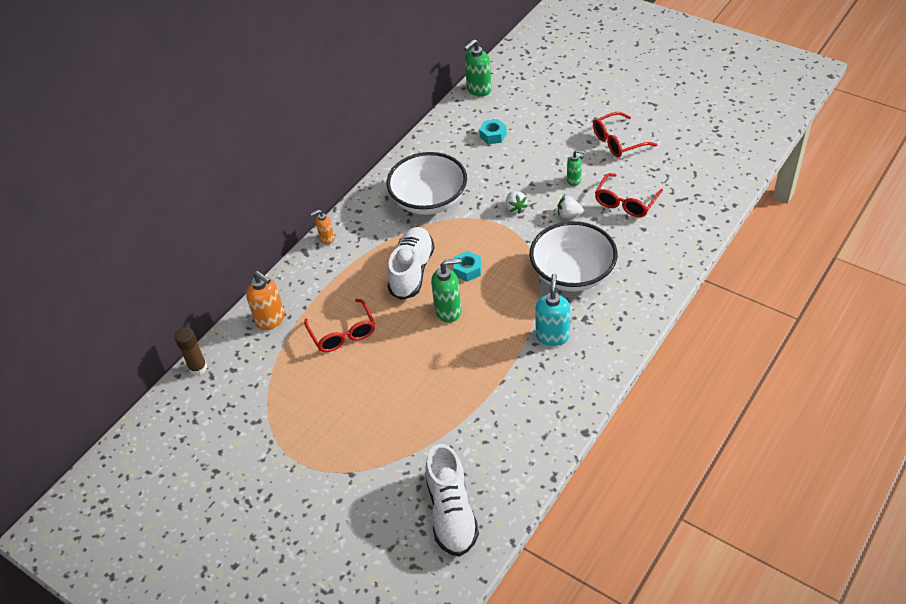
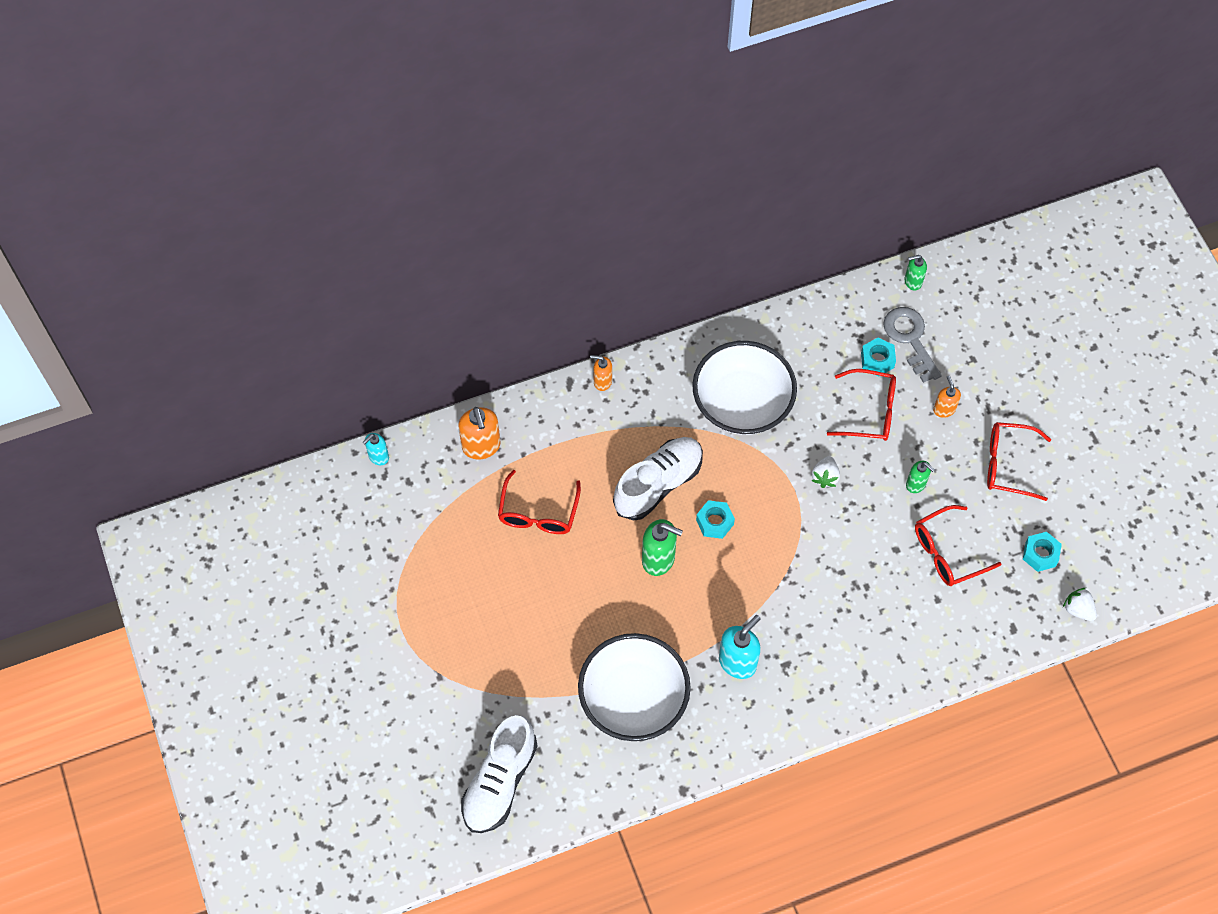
camera: 30 degrees right, 15 degrees up
(198, 368) = (378, 456): brown glue stick -> turquoise soap dispenser
(478, 90) = (912, 281): green soap dispenser -> green soap dispenser, size x0.60
(503, 116) = (910, 339): none -> grey key
(512, 161) = (870, 411): none -> red glasses
(555, 137) = (944, 409): none -> orange soap dispenser
(569, 214) = (874, 525): white strawberry -> white strawberry (1078, 609)
(572, 273) = (817, 602): white bowl -> white bowl (633, 698)
(679, 172) = (1040, 554): none -> turquoise nut

